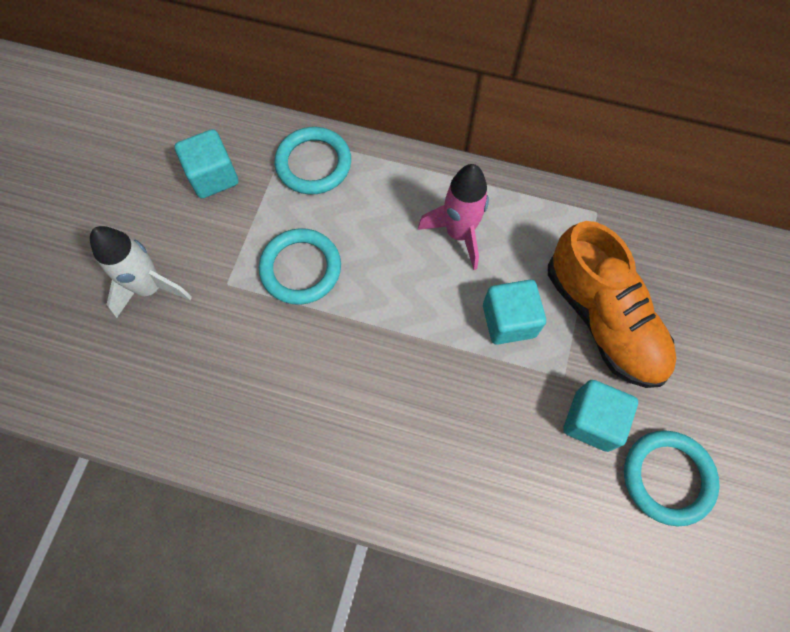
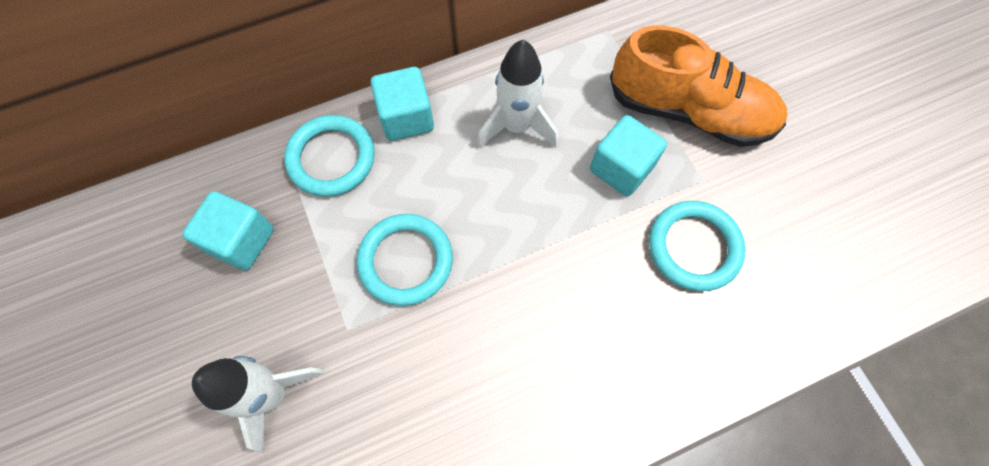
camera: 40 degrees left, 0 degrees up
(459, 234) = (516, 127): pink rocket -> white rocket
(591, 421) = (753, 198): turquoise cube -> turquoise cube (406, 118)
(667, 478) = (841, 197): turquoise ring -> turquoise ring (694, 247)

